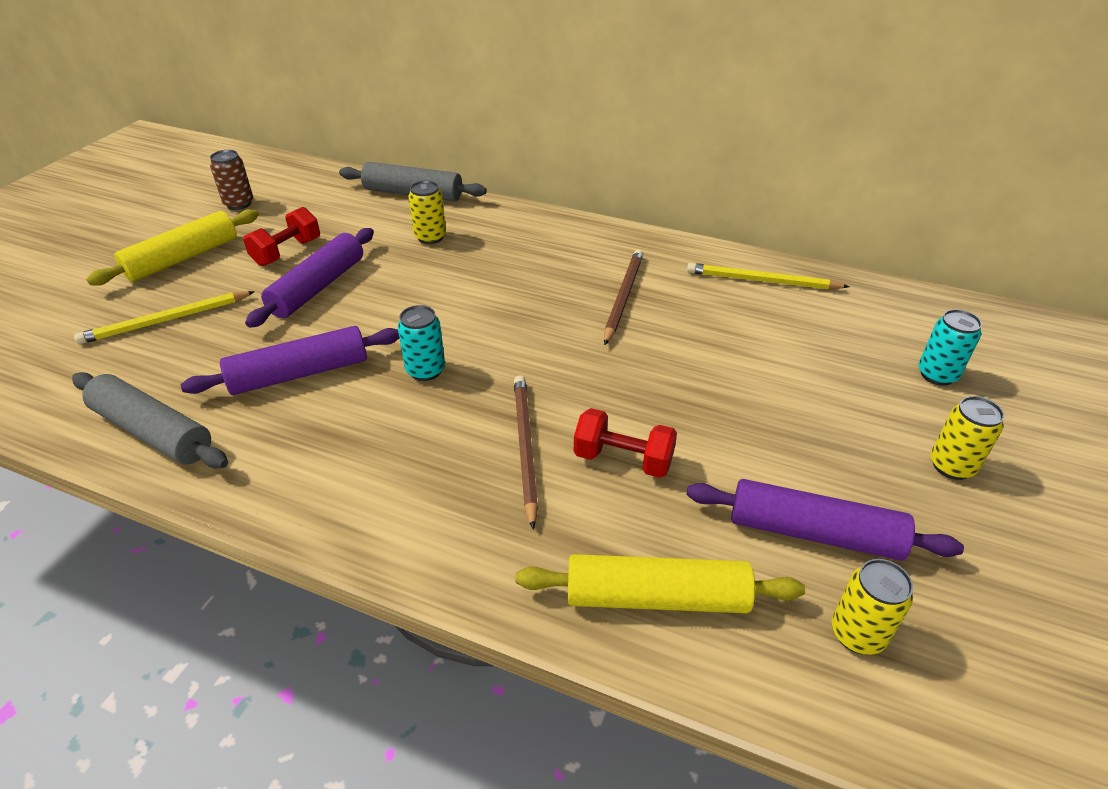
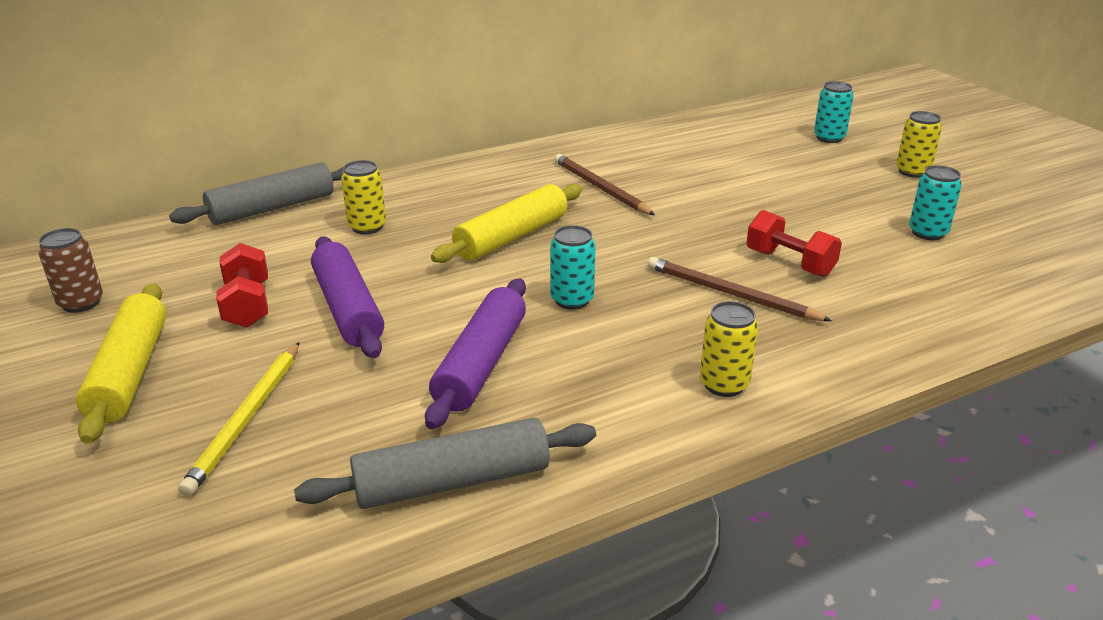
camera: 50 degrees left, 10 degrees down
(623, 459) = (789, 263): red dumbbell -> red dumbbell turned 75 degrees clockwise
(656, 597) = (936, 305): yellow rolling pin -> yellow rolling pin (511, 237)
(762, 281) = (658, 138): yellow pencil -> none
(814, 532) = (927, 233): purple rolling pin -> turquoise can
(857, 634) = (1020, 257): yellow can -> yellow can (724, 384)

